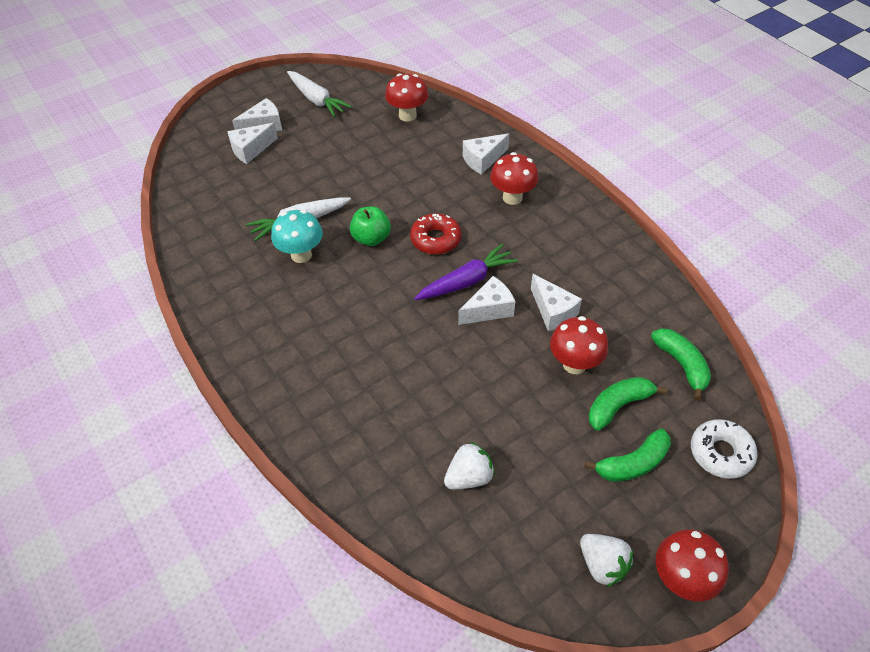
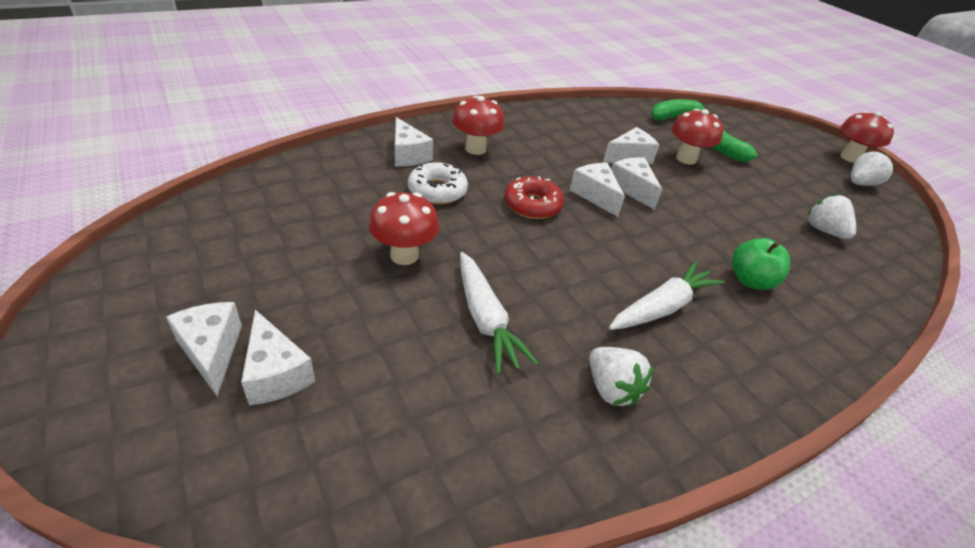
camera: 90 degrees left, 10 degrees down
(246, 284) = (611, 389): none -> white strawberry
(301, 255) = (552, 321): turquoise mushroom -> none
(316, 100) = (182, 275): white carrot -> white carrot (662, 307)
(371, 238) = (526, 252): green apple -> green apple (750, 280)
(407, 115) = (290, 192): red mushroom -> red mushroom (404, 255)
(466, 281) = (595, 195): purple carrot -> white cheese
(633, 464) = (770, 155): green banana -> none
(720, 453) = (745, 122): white donut -> white donut (437, 191)

